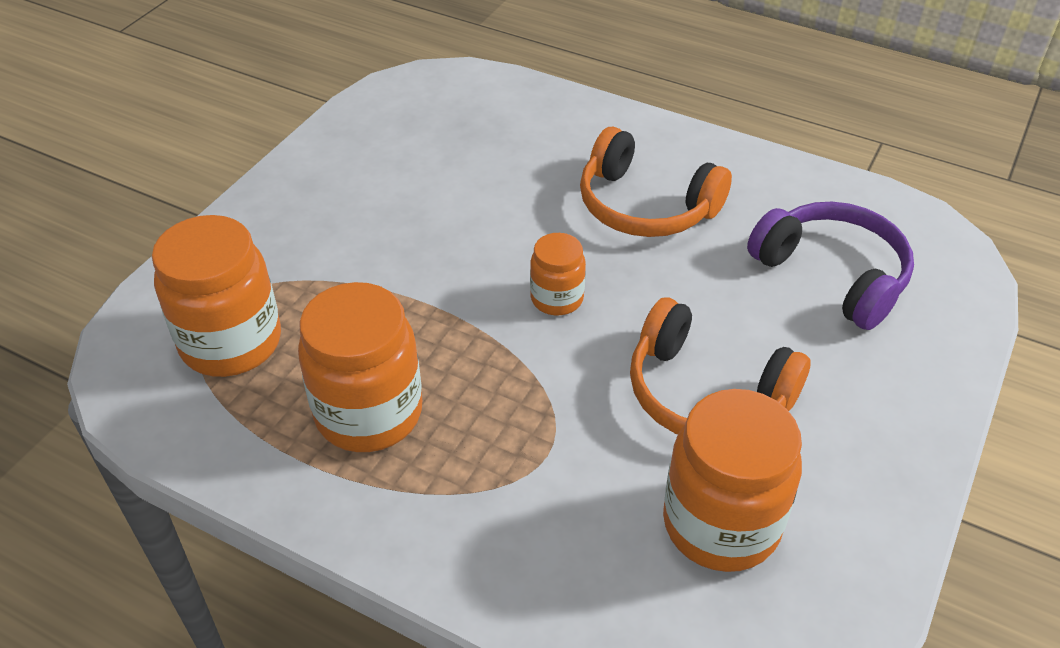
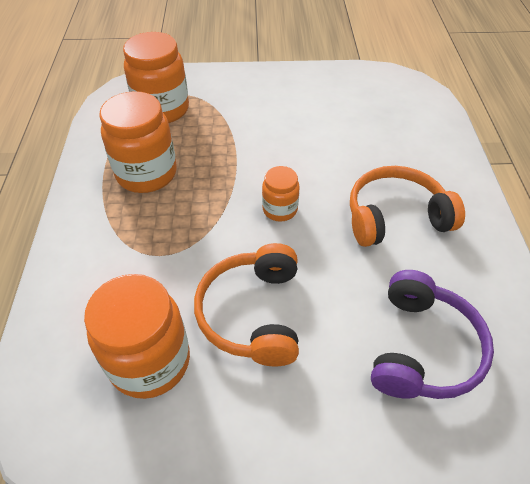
camera: 60 degrees right, 5 degrees up
(645, 206) = (395, 217): orange headphones -> orange headphones turned 75 degrees clockwise

